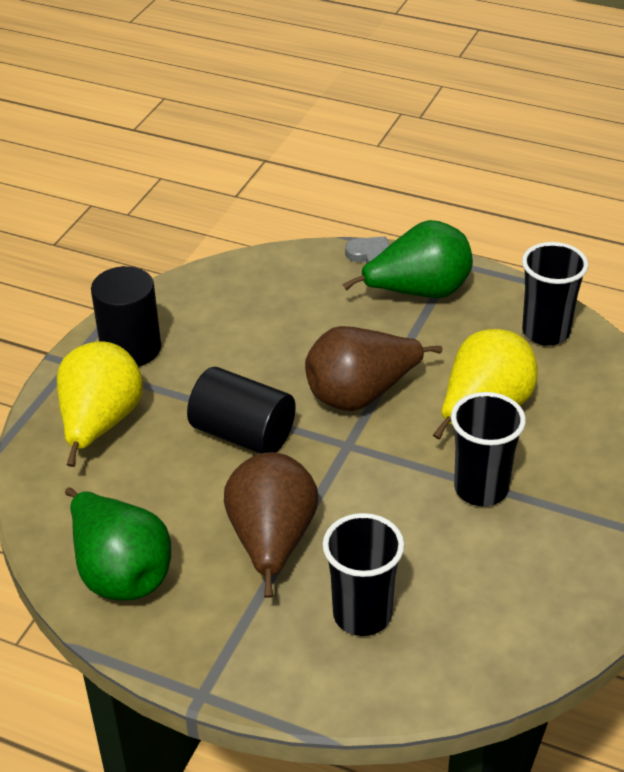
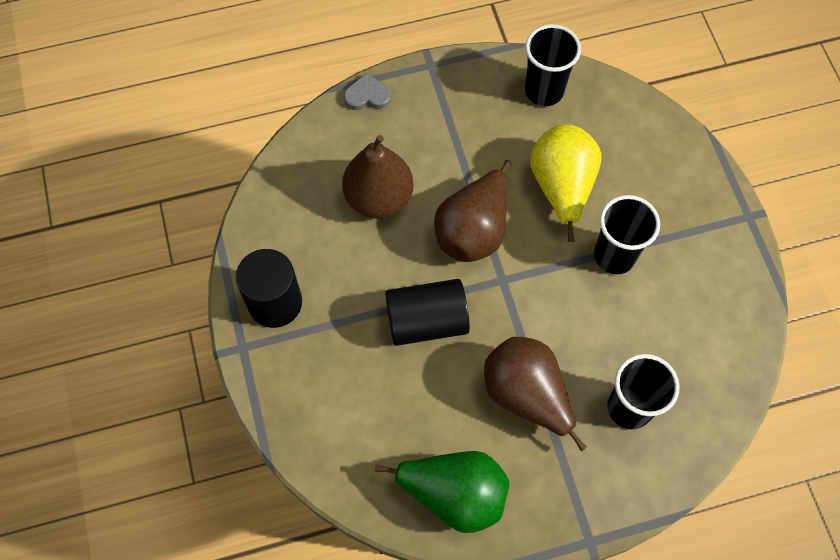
camera: 40 degrees left, 25 degrees up
(100, 424) = (320, 386): yellow pear -> none
(301, 327) = (379, 198): none -> brown pear
(418, 292) = (431, 110): green pear -> none

